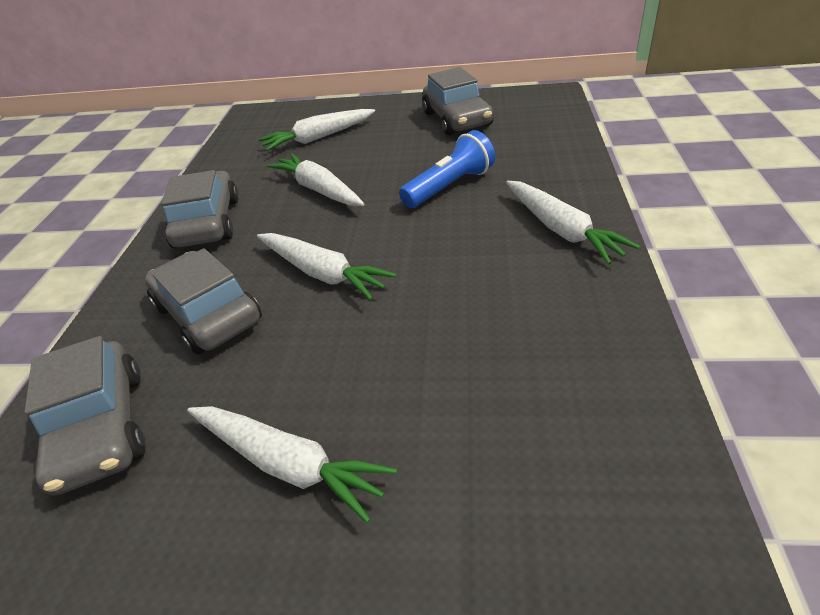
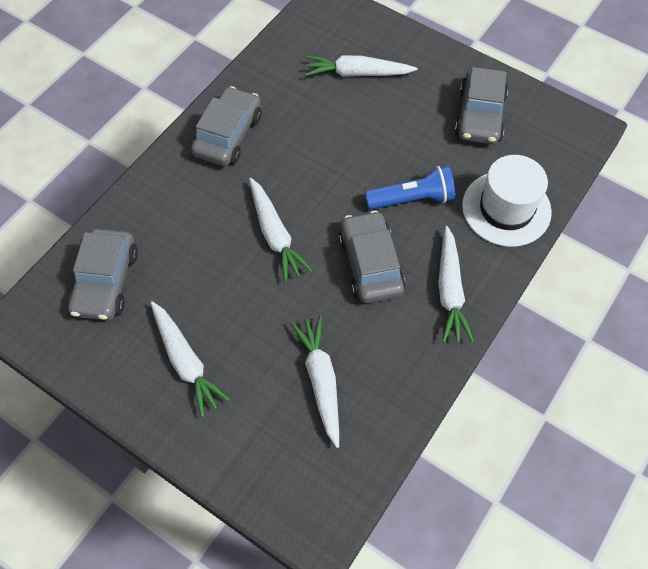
camera: 25 degrees right, 20 degrees up
(208, 314) = (192, 228): grey car -> grey car (370, 264)
(319, 189) = (320, 143): white carrot -> white carrot (321, 381)
(545, 157) = (506, 208): none -> white hat

